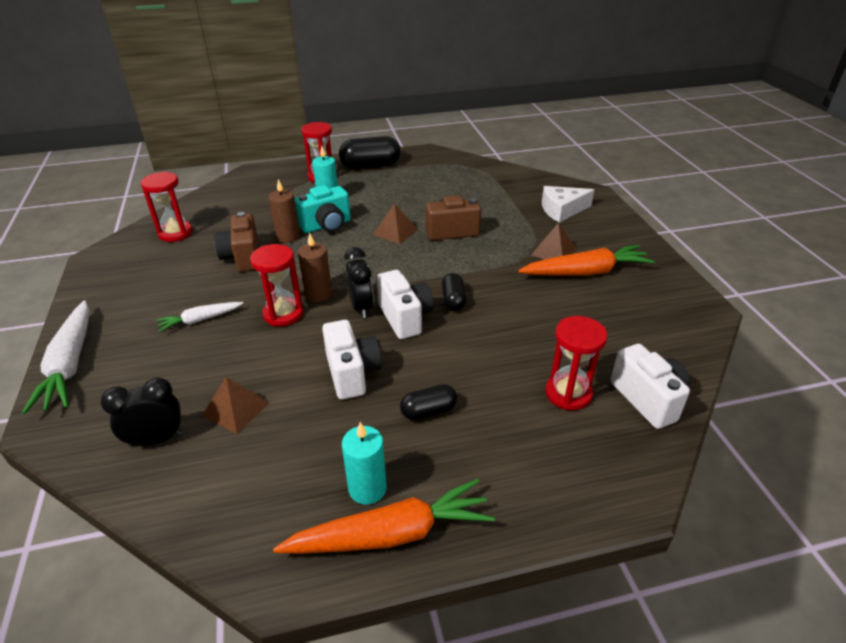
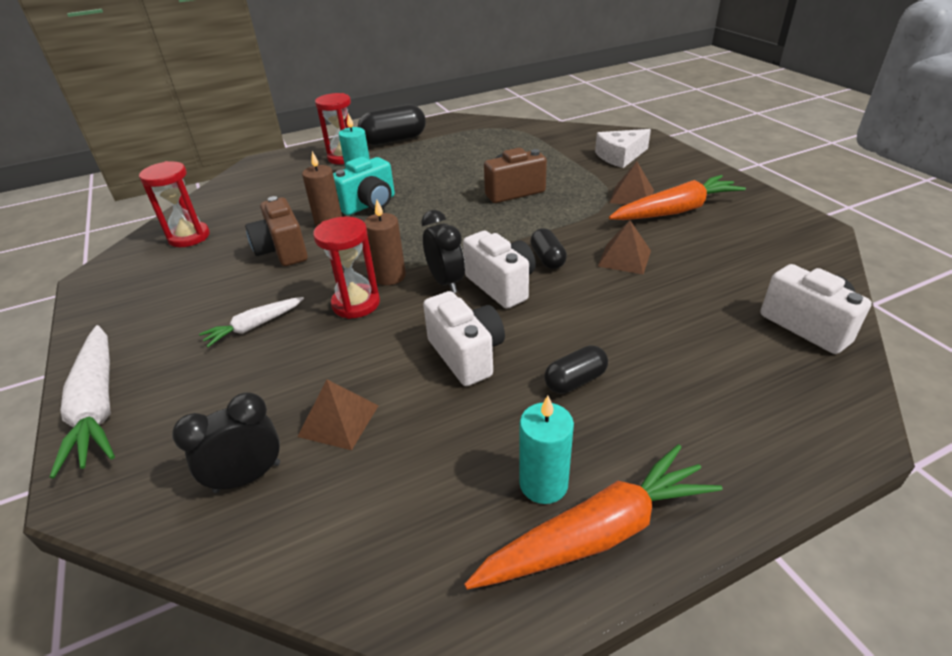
camera: 10 degrees left, 0 degrees up
(395, 232) = (451, 200): brown pyramid -> brown pyramid (624, 258)
(568, 393) = (721, 334): red hourglass -> none

